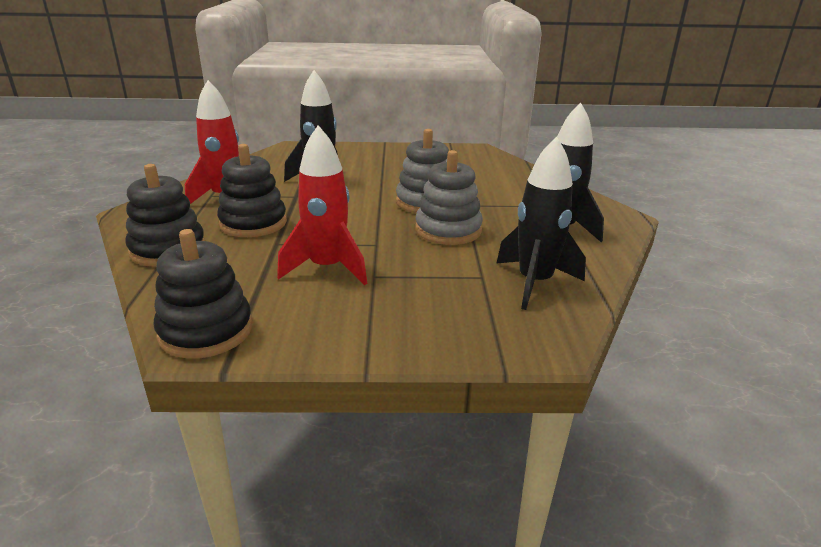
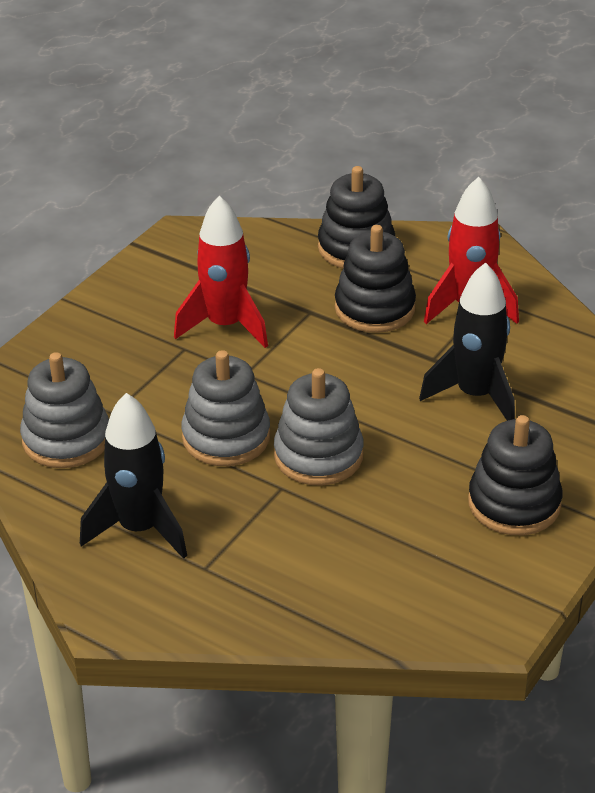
camera: 125 degrees right, 10 degrees up
(206, 331) = (189, 244): black stacking toy -> black stacking toy (514, 503)
(534, 283) = (66, 439): black rocket -> grey stacking toy

